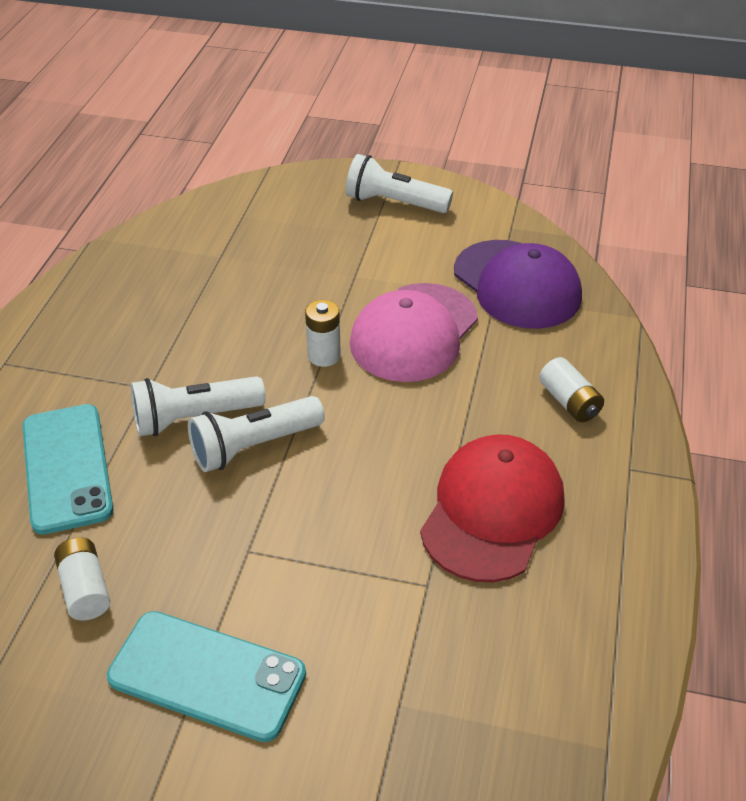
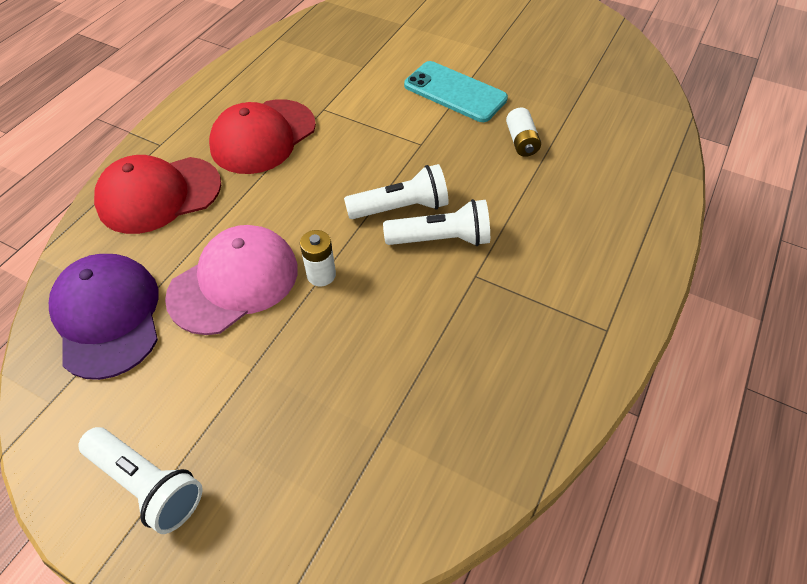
camera: 165 degrees left, 10 degrees up
(67, 468) = (539, 218): turquoise phone -> none
(569, 402) = (159, 195): white battery -> red cap

